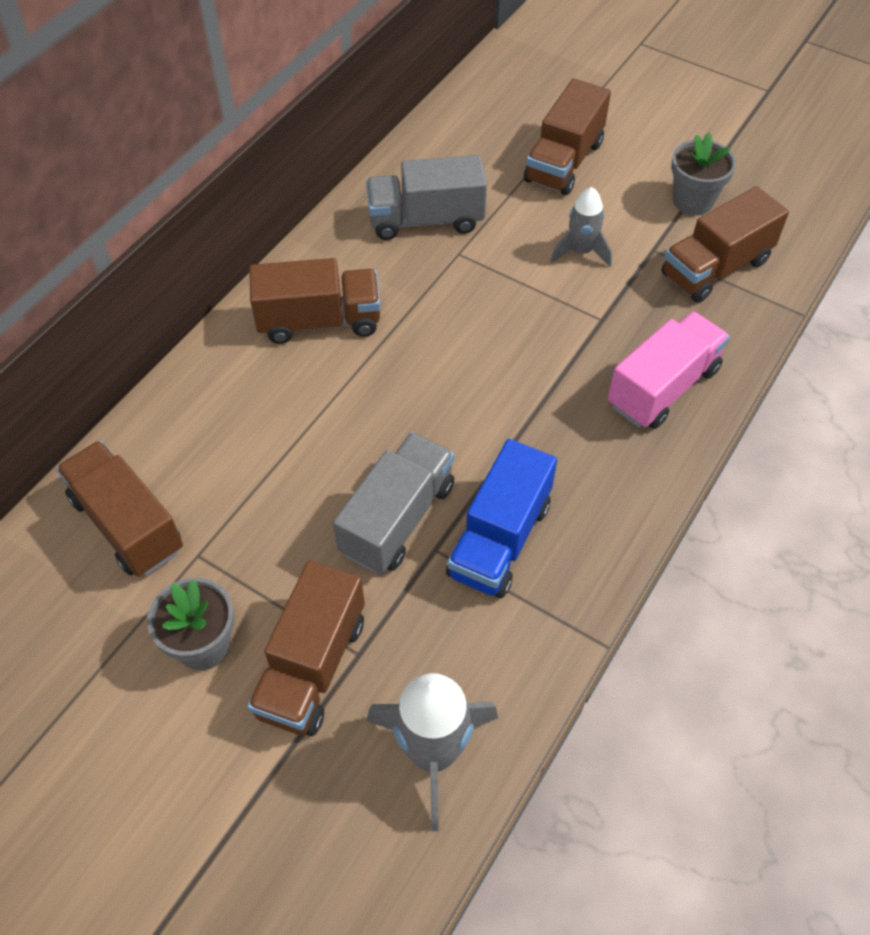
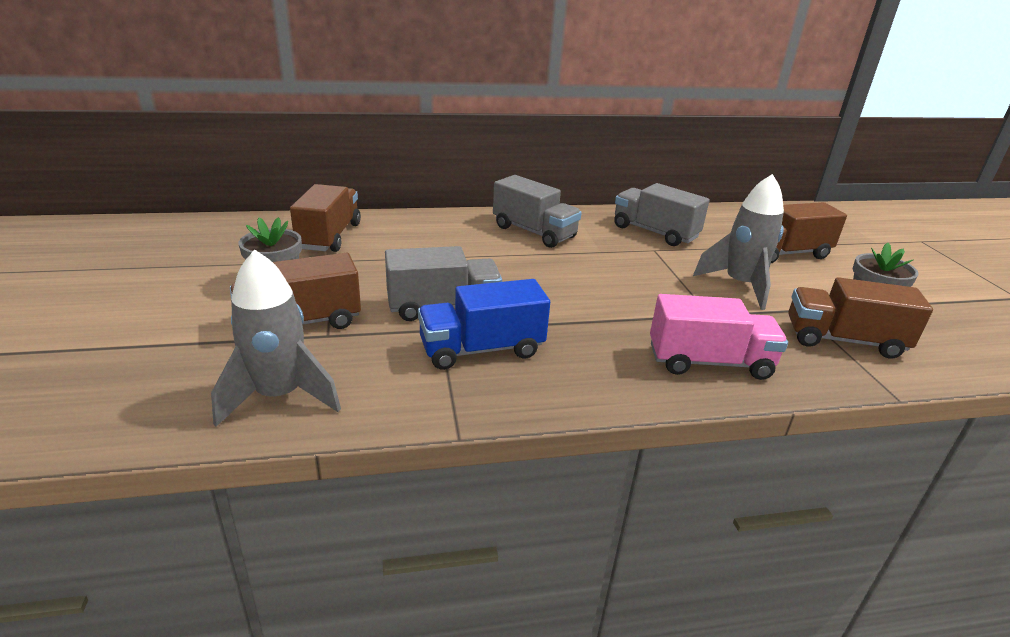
camera: 45 degrees right, 25 degrees down
(319, 321) = (534, 232): brown truck -> grey truck
(581, 252) = (740, 285): grey rocket -> grey rocket, size x1.63

